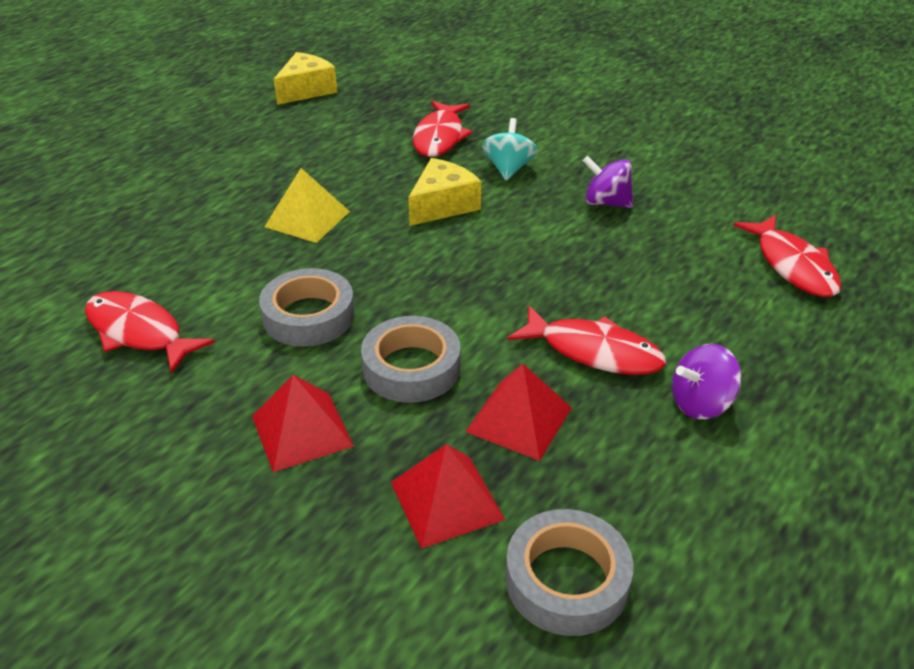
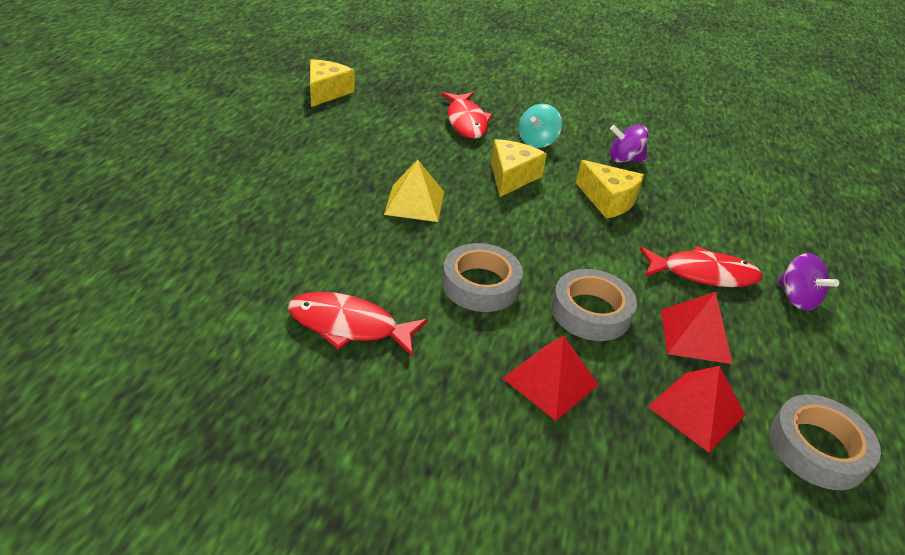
camera: 25 degrees left, 0 degrees up
(508, 169) = (537, 141): turquoise spinning top -> turquoise spinning top turned 135 degrees counterclockwise
(542, 247) = (608, 200): none -> yellow cheese
(700, 403) = (796, 298): purple spinning top -> purple spinning top turned 75 degrees counterclockwise
(792, 266) = (774, 189): red fish -> none

